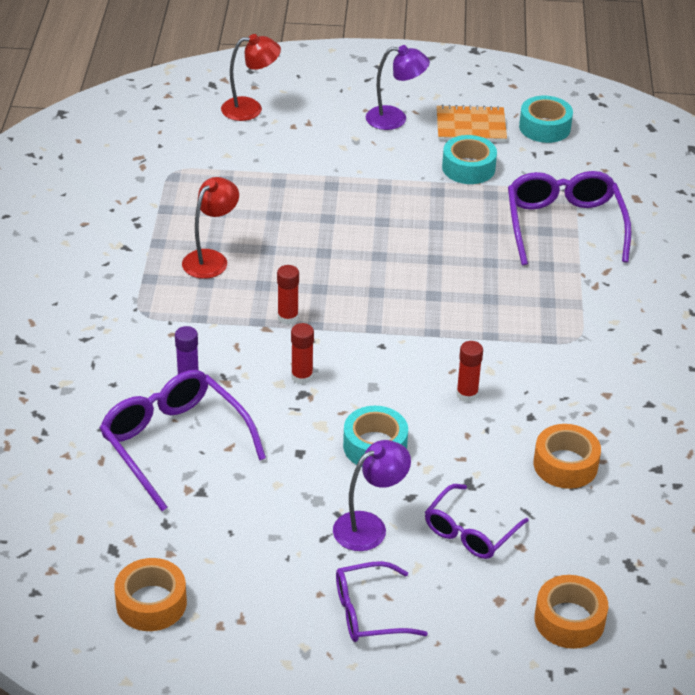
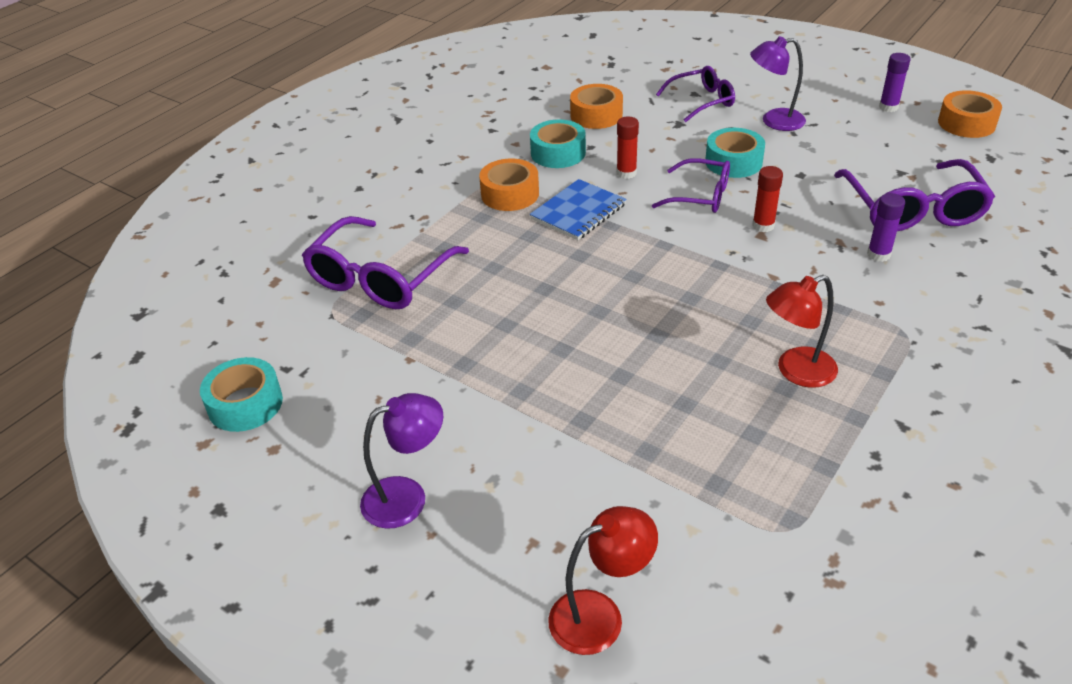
camera: 145 degrees left, 0 degrees up
(250, 108) = (600, 615): red lamp -> red lamp turned 135 degrees clockwise
(251, 602) = (888, 107): none -> purple glue stick
(288, 317) = (744, 280): red glue stick -> none
(369, 612) = (805, 84): purple glasses -> purple glasses (700, 196)
(395, 119) = (407, 497): purple lamp -> purple lamp turned 120 degrees clockwise
(468, 168) = (397, 381): turquoise tape -> turquoise tape (558, 153)
(471, 126) = (326, 442): orange notebook -> none
(472, 335) = (578, 212): none -> blue notebook
(569, 620) = (676, 53): orange tape -> orange tape (510, 194)

